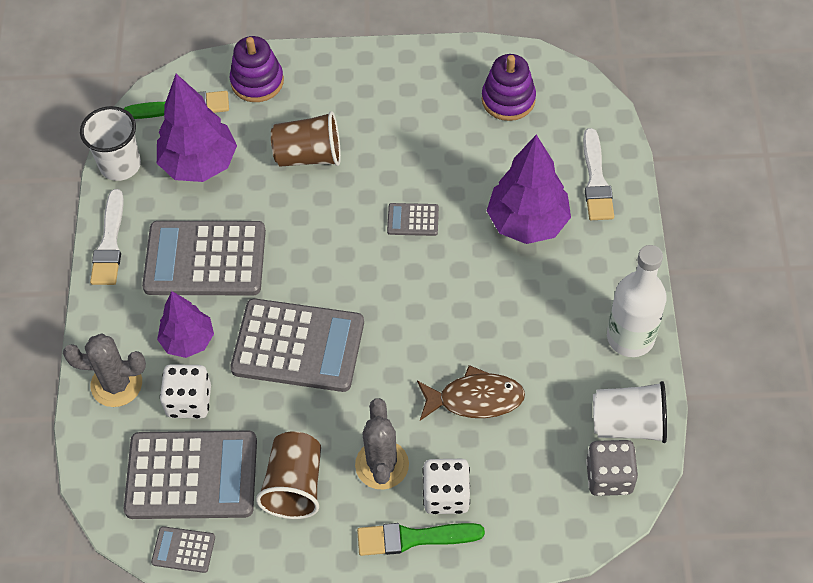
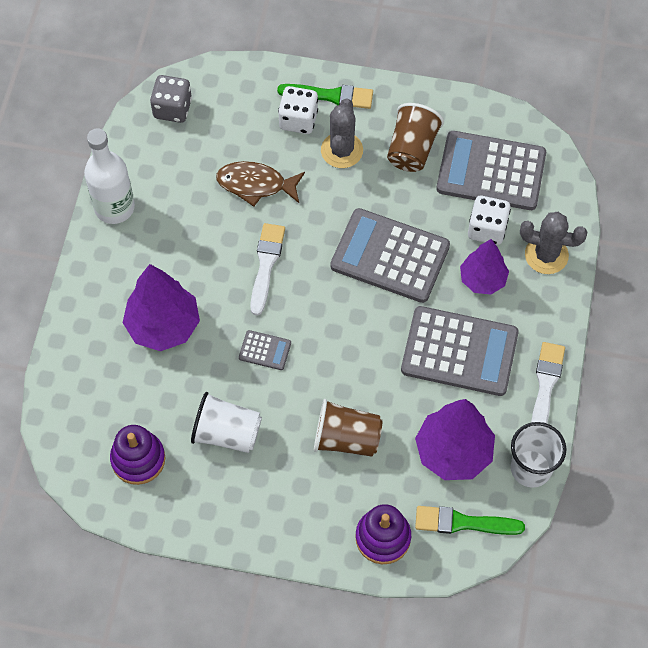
camera: 170 degrees left, 5 degrees up
(183, 550) = (502, 121): grey calculator -> none
(596, 180) = (87, 354): white brush -> white brush (266, 264)
(628, 424) = (143, 142): white cup -> white cup (227, 433)

